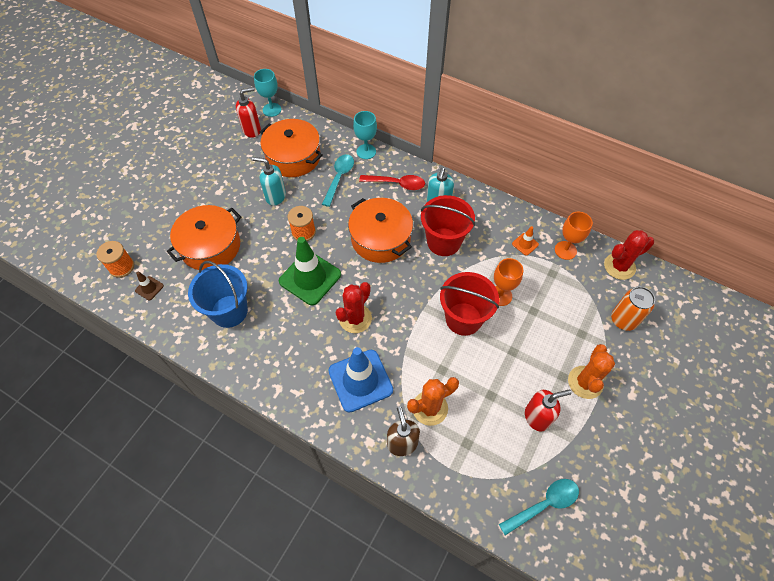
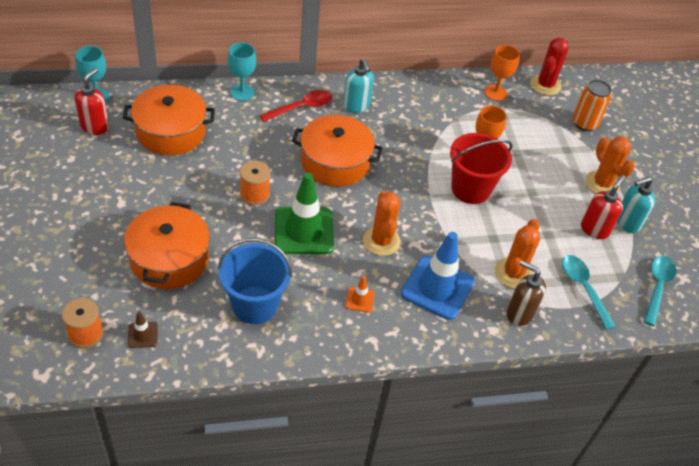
camera: 45 degrees left, 10 degrees down
(275, 196) = (190, 177): turquoise soap dispenser -> turquoise soap dispenser (627, 222)
(339, 178) = (239, 129): turquoise spoon -> turquoise spoon (583, 288)
(355, 318) = (381, 241): red cactus -> orange cactus
(443, 242) = (393, 136): red bucket -> none
(525, 244) = (460, 104): orange traffic cone -> orange traffic cone (360, 299)

